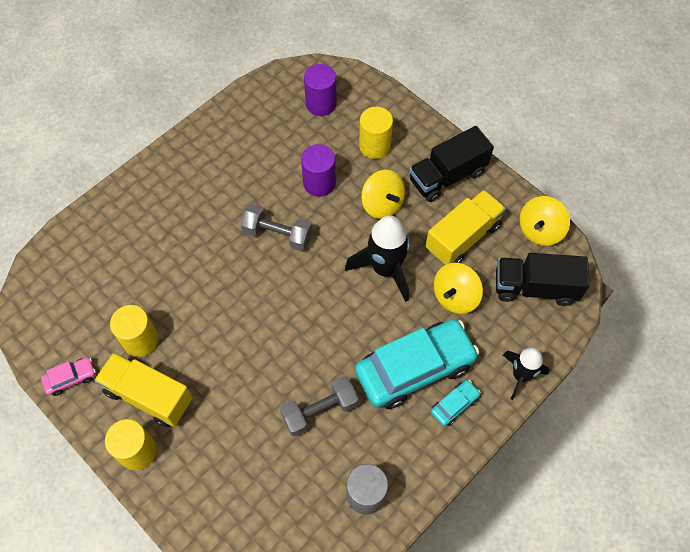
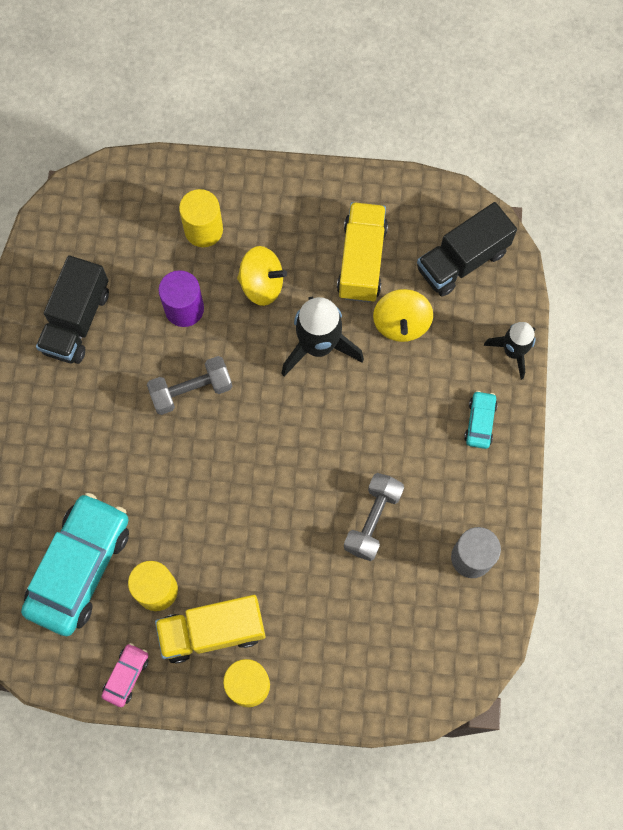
camera: 40 degrees left, 10 degrees up
(321, 104) = (112, 224): purple cylinder -> none
(415, 368) = (421, 417): turquoise car -> turquoise car (79, 567)
(447, 176) = (298, 210): black truck -> black truck (77, 321)
(540, 230) = (423, 201): yellow spinning top -> none

